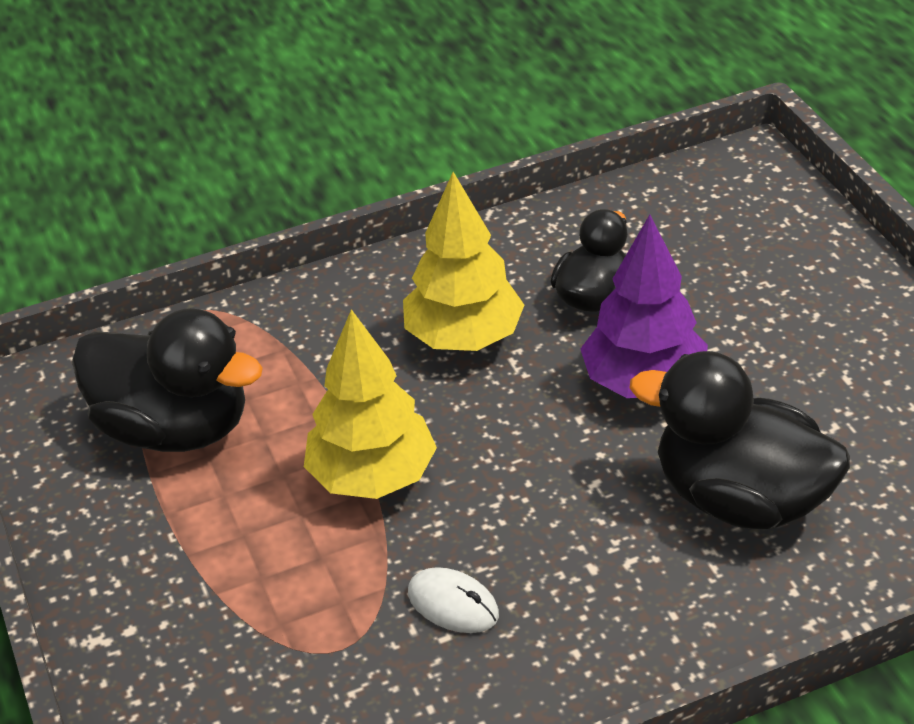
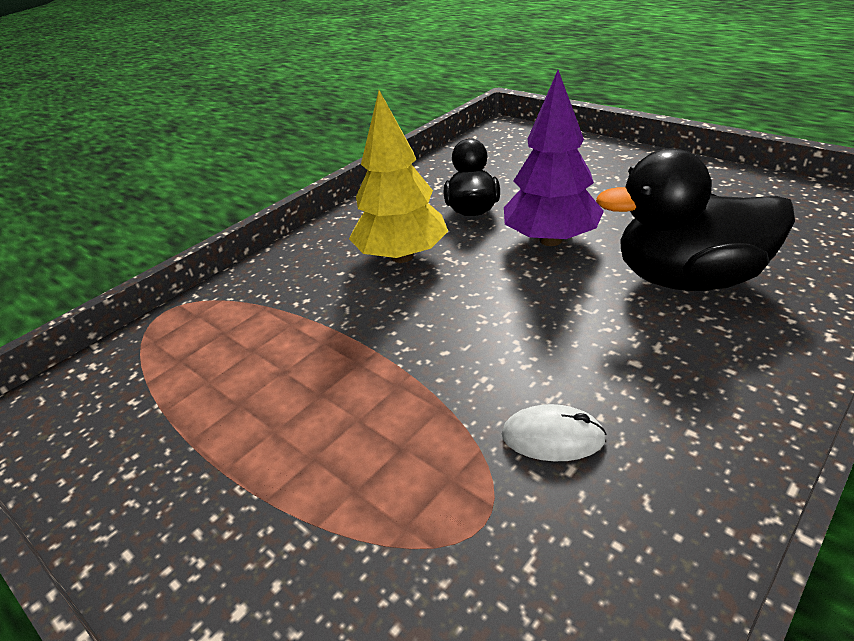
camera: 25 degrees left, 5 degrees down
(175, 428) = (196, 394): black duck -> none
(372, 477) = (401, 366): yellow tree -> none

